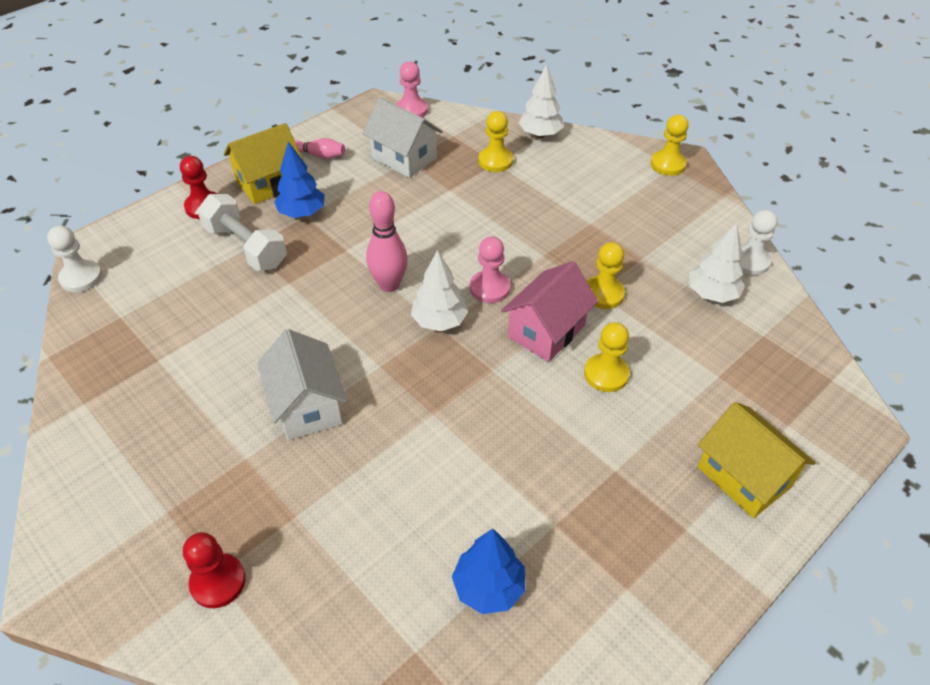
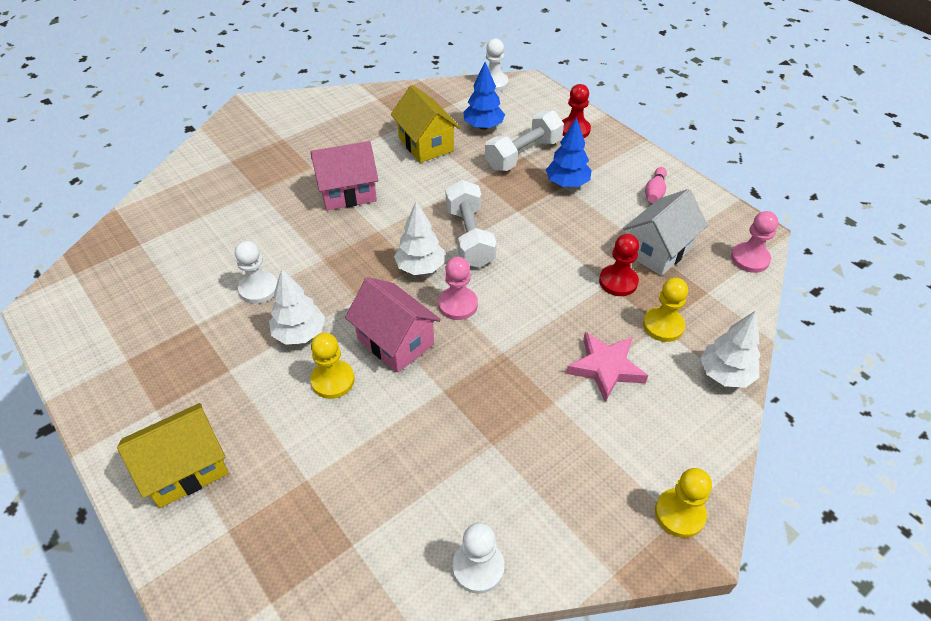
camera: 95 degrees right, 0 degrees up
(218, 582) = (226, 161): red pawn -> red pawn (618, 282)
(269, 183) = (608, 163): yellow house -> yellow house (426, 144)
(307, 406) = (348, 193): white house -> pink house
(389, 285) = (469, 237): pink bowling pin -> white dumbbell
(488, 587) = (164, 281): blue tree -> blue tree (483, 126)
(489, 469) = (258, 289): none -> white pawn
(548, 194) = (606, 368): none -> pink star
(603, 294) = (439, 396): yellow pawn -> none
(712, 294) = (425, 505): white tree -> white tree (300, 334)

